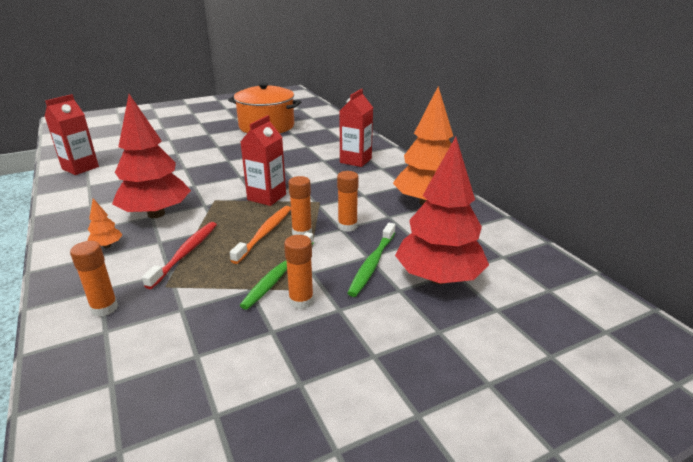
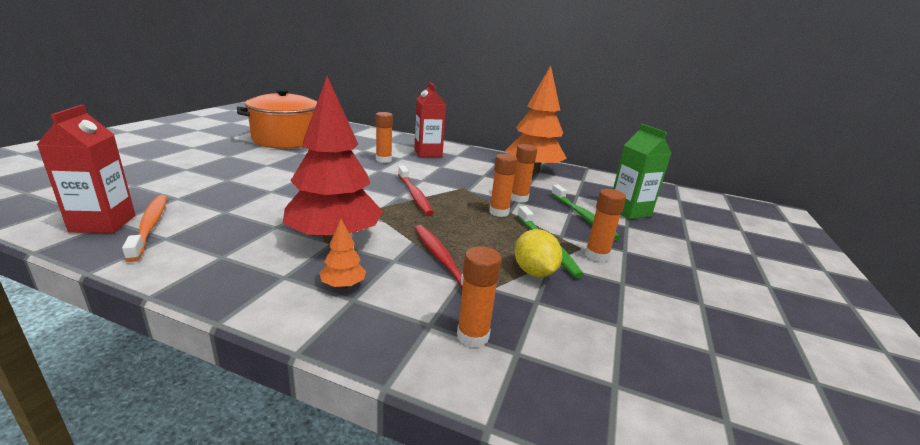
camera: 45 degrees left, 5 degrees down
(224, 289) = (534, 272): none -> yellow lemon
(265, 233) = (473, 221): orange toothbrush -> orange toothbrush (150, 226)
(266, 197) = (414, 195): red carton -> red toothbrush
(304, 159) = (383, 160): none -> orange glue stick
(439, 278) = (629, 211): red tree -> green carton

